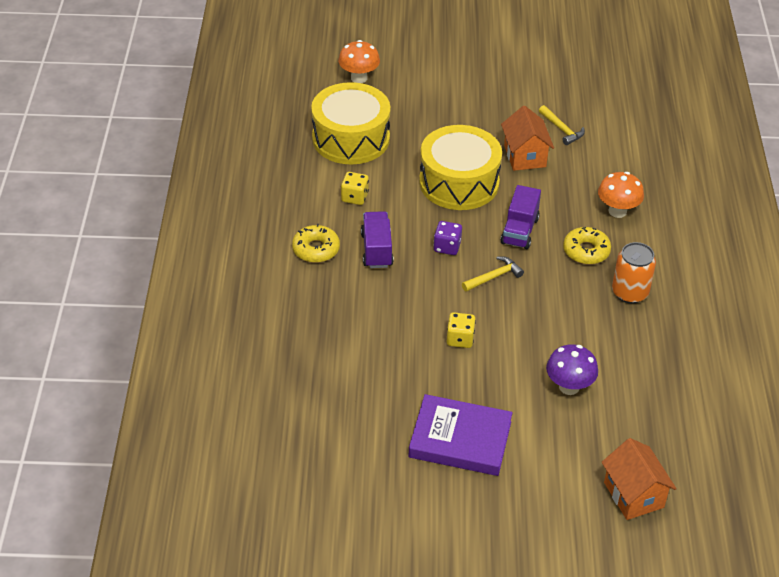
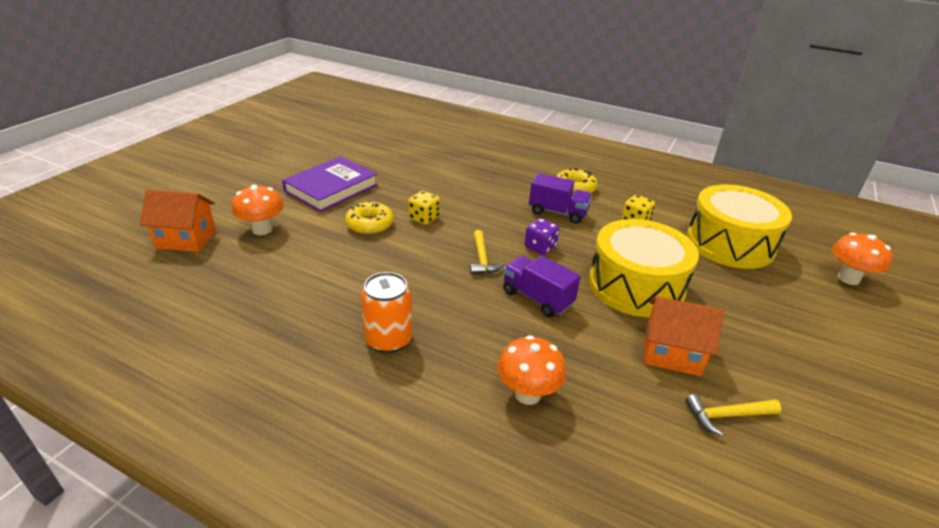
camera: 115 degrees right, 10 degrees down
(569, 387) = (319, 250): purple mushroom -> none
(573, 447) = (262, 229): none -> orange mushroom
(586, 251) = (475, 334): yellow donut -> yellow donut (370, 224)

